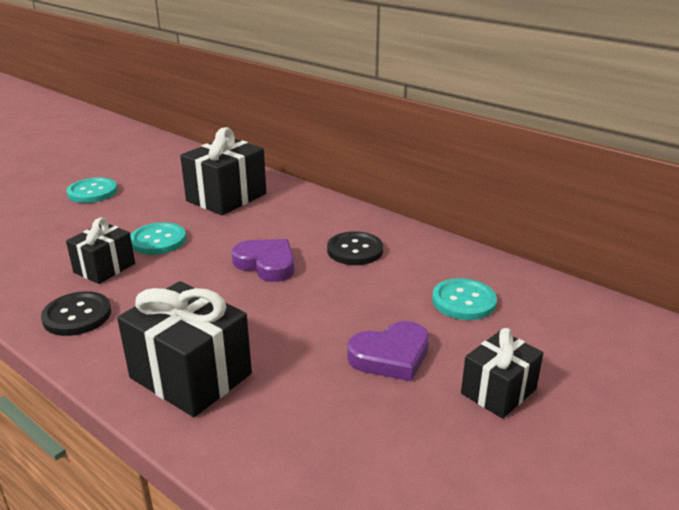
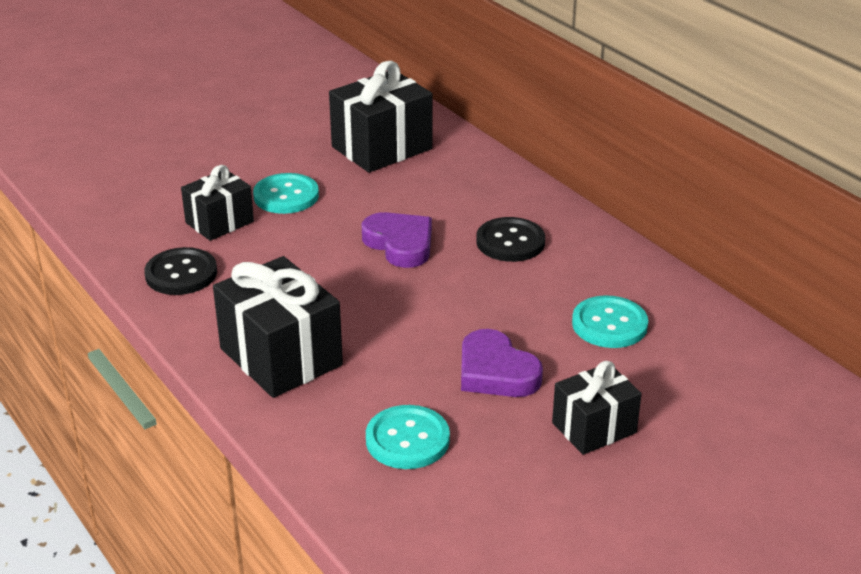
camera: 15 degrees right, 5 degrees up
(92, 192) = (225, 119): turquoise button -> turquoise button (407, 439)
(391, 356) = (496, 372): purple heart -> purple heart turned 60 degrees clockwise

